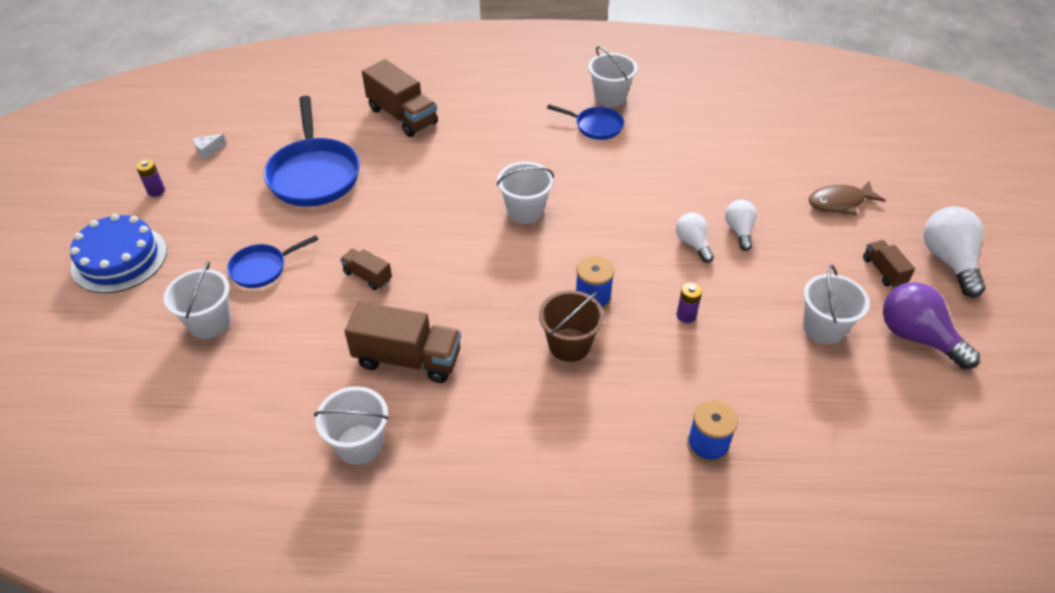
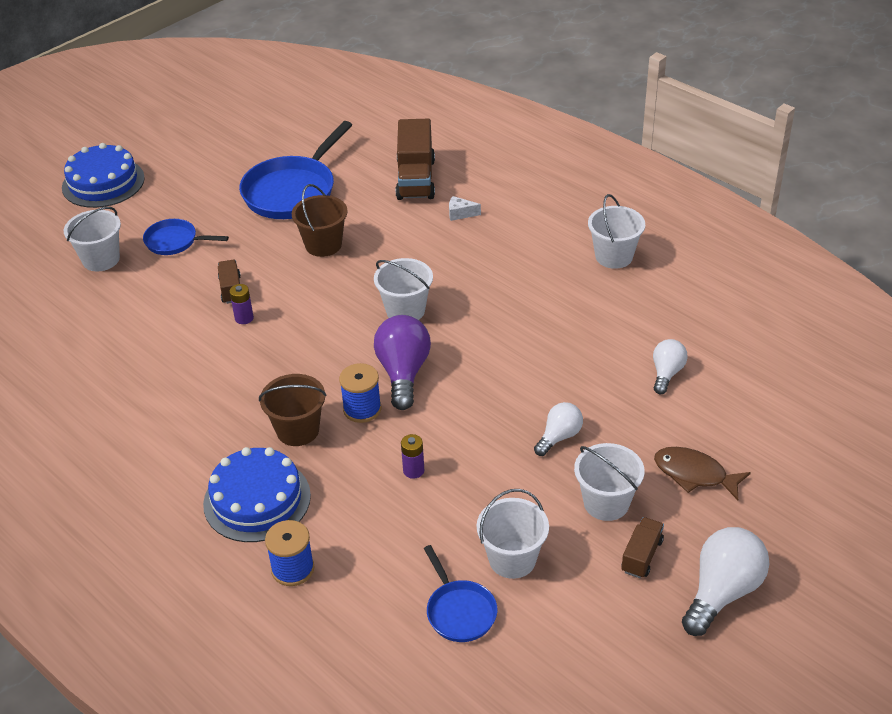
camera: 45 degrees right, 5 degrees down
(156, 191) = (179, 146): purple battery -> purple battery (244, 318)
(208, 151) = (246, 133): white cheese -> white cheese (460, 214)
(359, 444) = (84, 399): white bucket -> white bucket (606, 503)
(396, 200) = (323, 245): none -> brown bucket
(407, 359) = (182, 364): brown truck -> none
(596, 126) = (563, 275): blue pan -> blue pan (459, 611)
(612, 416) = (257, 499): none -> blue cake
(693, 244) = (502, 421): white light bulb -> white light bulb (666, 373)
(917, 337) = (584, 626): purple light bulb -> purple light bulb (403, 373)

